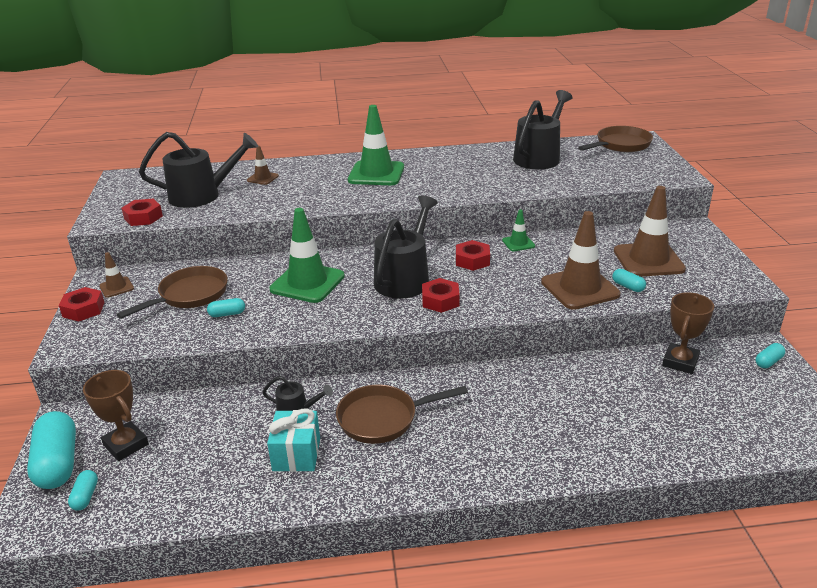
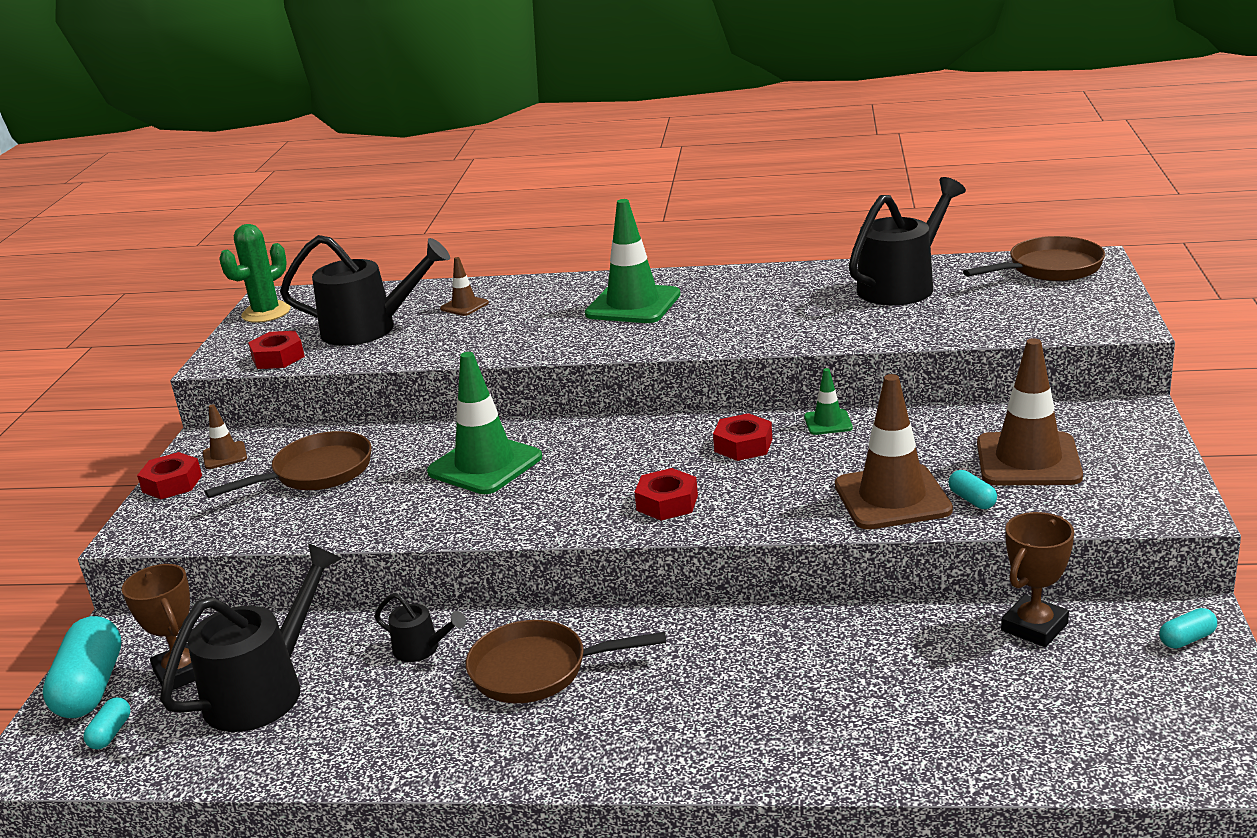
camera: 15 degrees right, 5 degrees down
(121, 187) = (266, 313): none -> green cactus
(227, 314) = (357, 502): turquoise capsule -> none
(296, 454) = (399, 707): turquoise gift -> none
(405, 278) = (629, 466): black watering can -> black watering can (265, 689)

